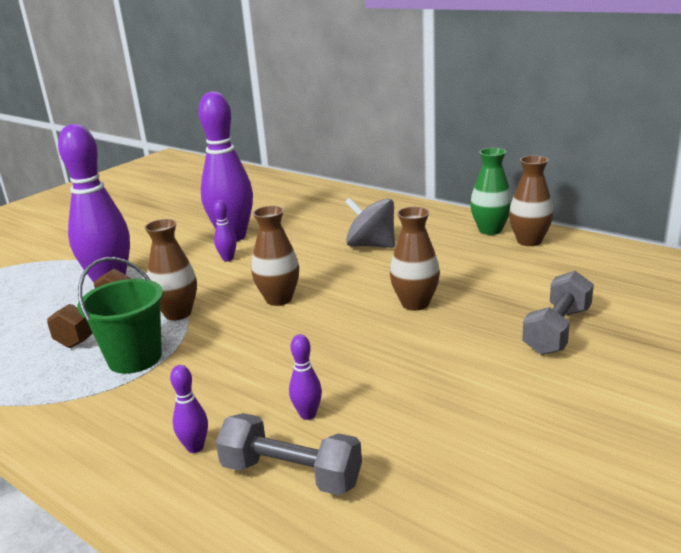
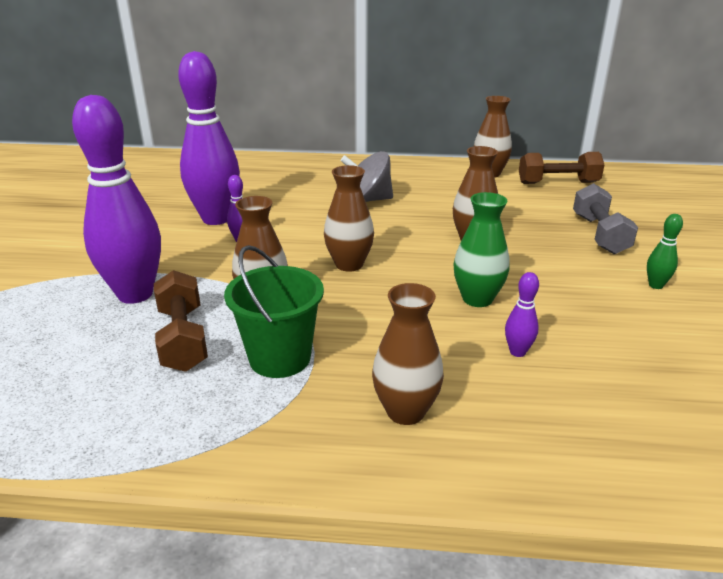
camera: 35 degrees left, 5 degrees up
(160, 428) = (405, 411): none -> brown vase
(195, 447) = (464, 415): purple bowling pin -> none
(291, 474) = (574, 403): grey dumbbell -> none
(490, 230) = (448, 170): green vase -> green vase (477, 299)
(539, 399) = (655, 285): none -> green bowling pin
(593, 265) = (558, 183): none -> brown dumbbell

